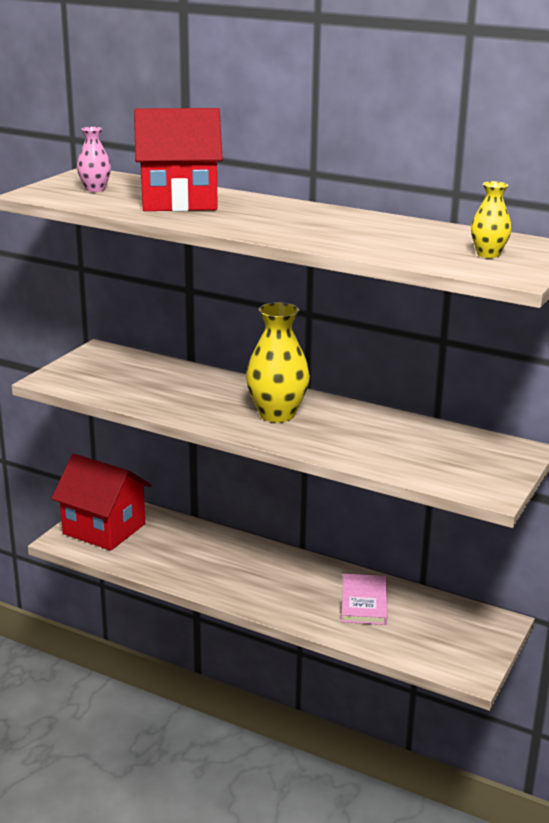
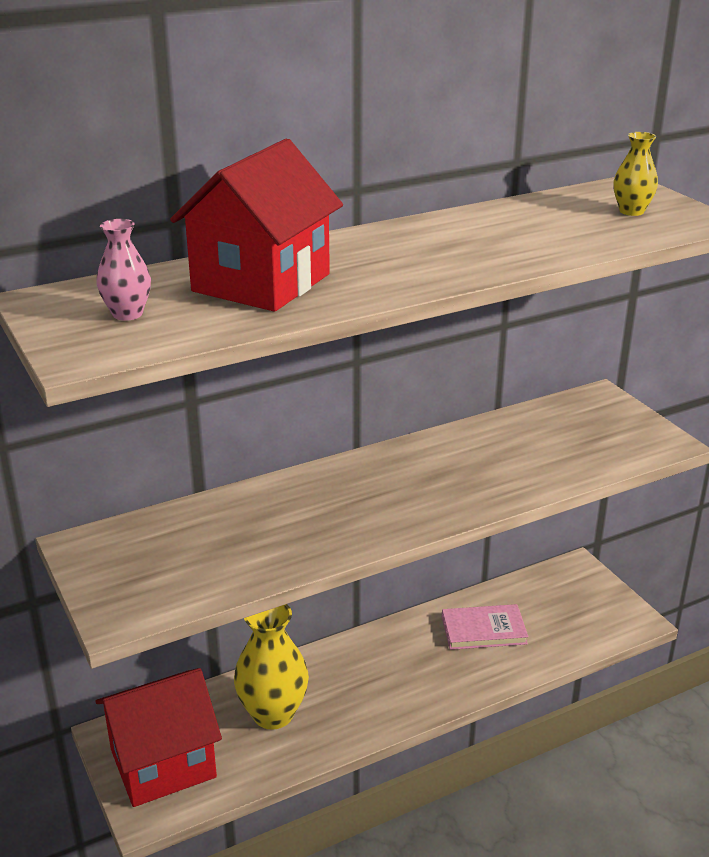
camera: 55 degrees left, 5 degrees up
(277, 414) = (402, 488): yellow vase -> yellow vase (273, 714)
(364, 602) = (483, 630): pink book -> pink book turned 45 degrees counterclockwise

